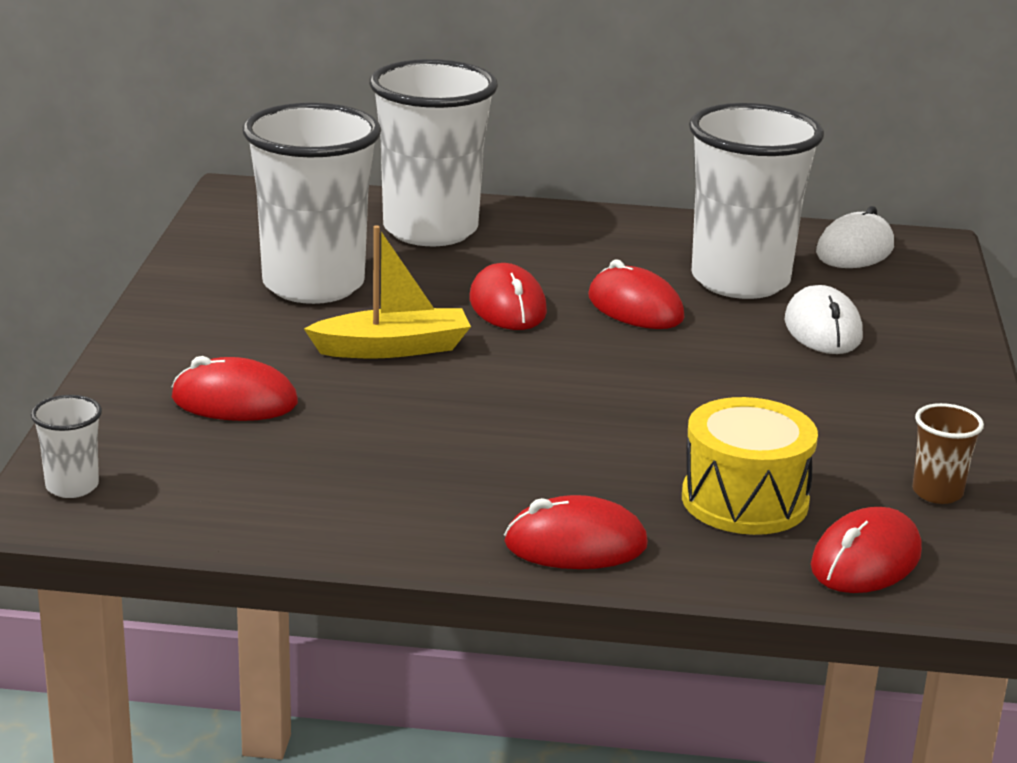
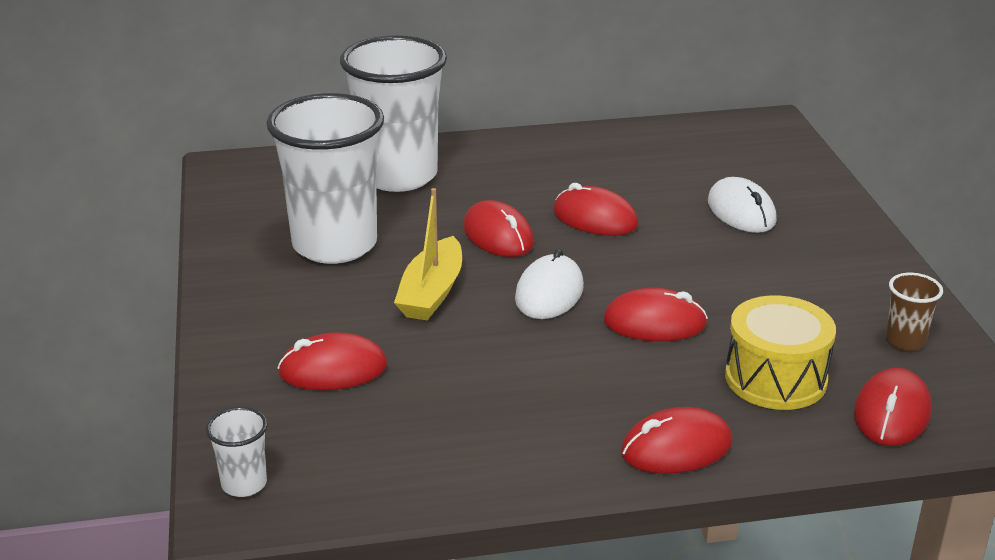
camera: 15 degrees left, 5 degrees up
(393, 348) = (432, 293): yellow boat -> yellow boat turned 135 degrees clockwise
(635, 421) = (654, 323): none -> red mouse
(740, 281) = (657, 179): white cup -> none
(855, 250) = (723, 137): white mouse -> white mouse (549, 293)

